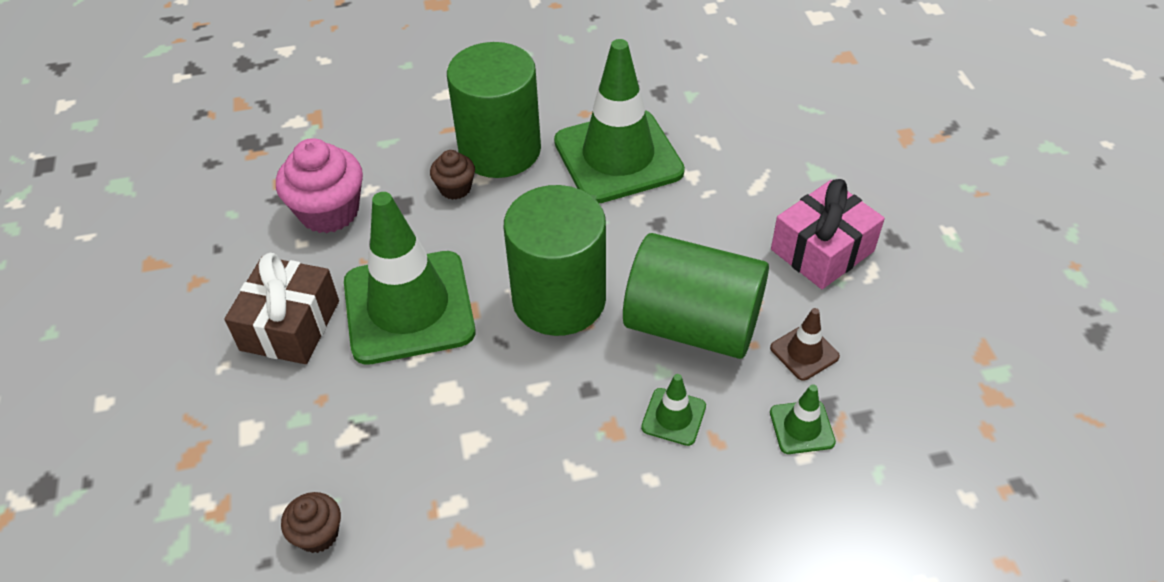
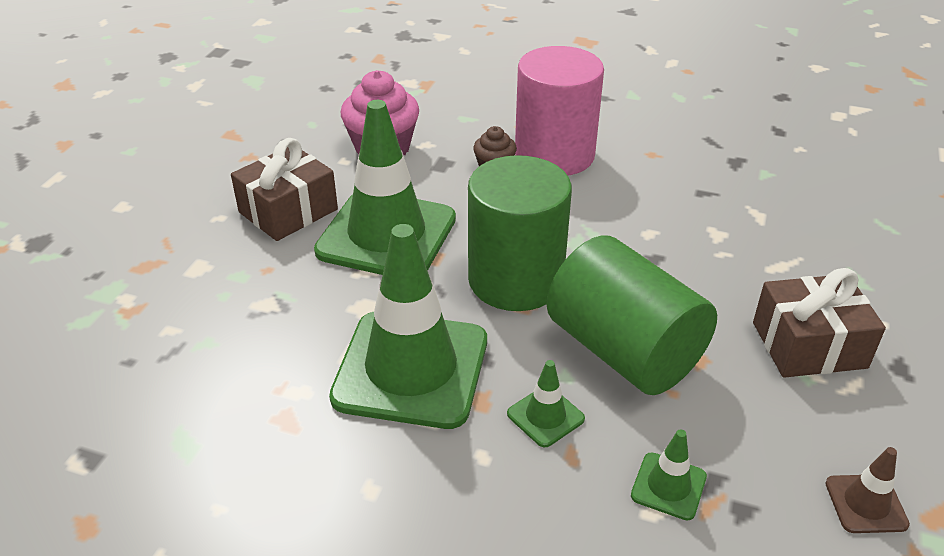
camera: 30 degrees right, 10 degrees down
(318, 534) = (181, 361): brown cupcake -> none
(500, 150) = (554, 155): green cylinder -> pink cylinder
(618, 157) = (657, 196): green traffic cone -> green traffic cone (411, 369)
(804, 352) = (722, 423): brown traffic cone -> brown traffic cone (866, 504)
(822, 250) = (809, 345): pink gift -> brown gift

